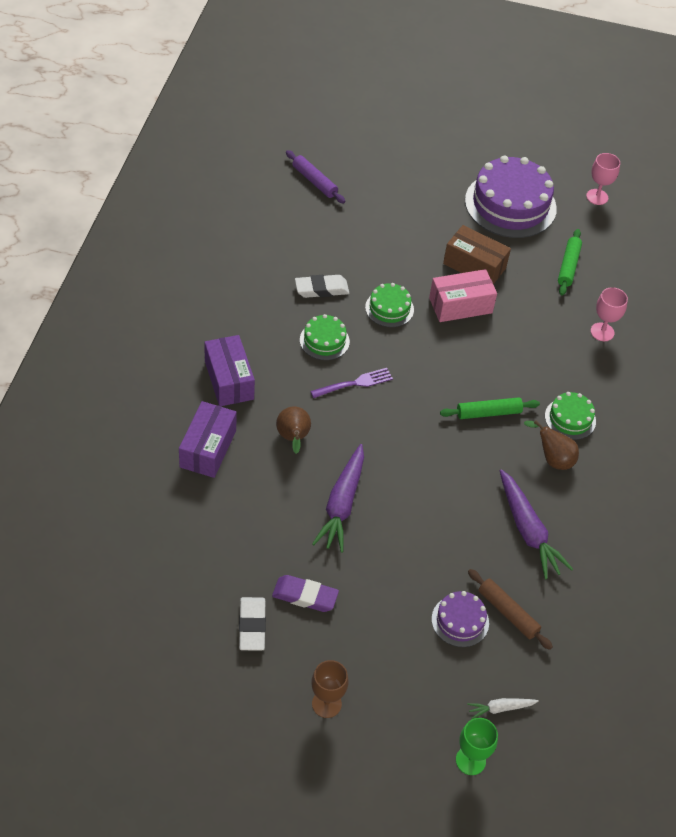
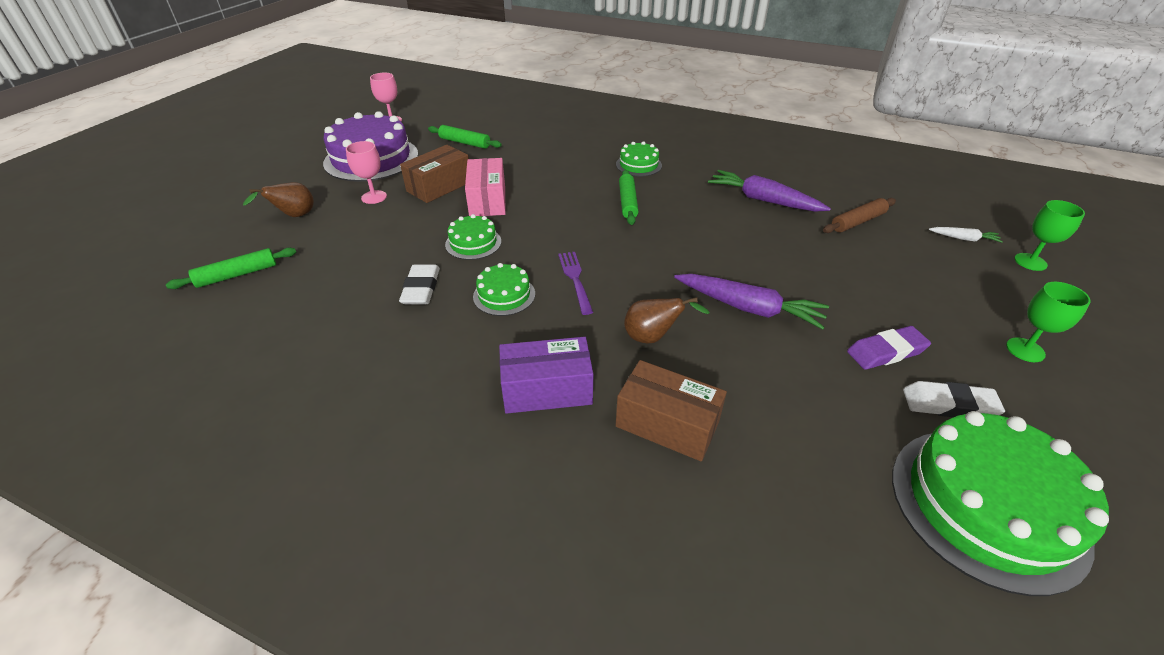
camera: 75 degrees left, 10 degrees down
(163, 623) = (987, 505): none -> green cake
(208, 448) = (667, 424): purple box -> brown box
(305, 596) = (886, 352): purple eraser -> purple eraser turned 45 degrees clockwise
(314, 181) = (237, 275): purple rolling pin -> green rolling pin
(326, 704) = (1025, 350): brown goblet -> green goblet
(460, 621) = (877, 248): purple cake -> none
(500, 708) = (963, 239): white carrot -> white carrot turned 75 degrees counterclockwise
(528, 530) = (763, 200): purple carrot -> purple carrot turned 135 degrees counterclockwise
(552, 459) = (683, 178): brown pear -> brown pear (294, 216)
(602, 332) = (546, 139): pink goblet -> pink goblet (374, 197)

